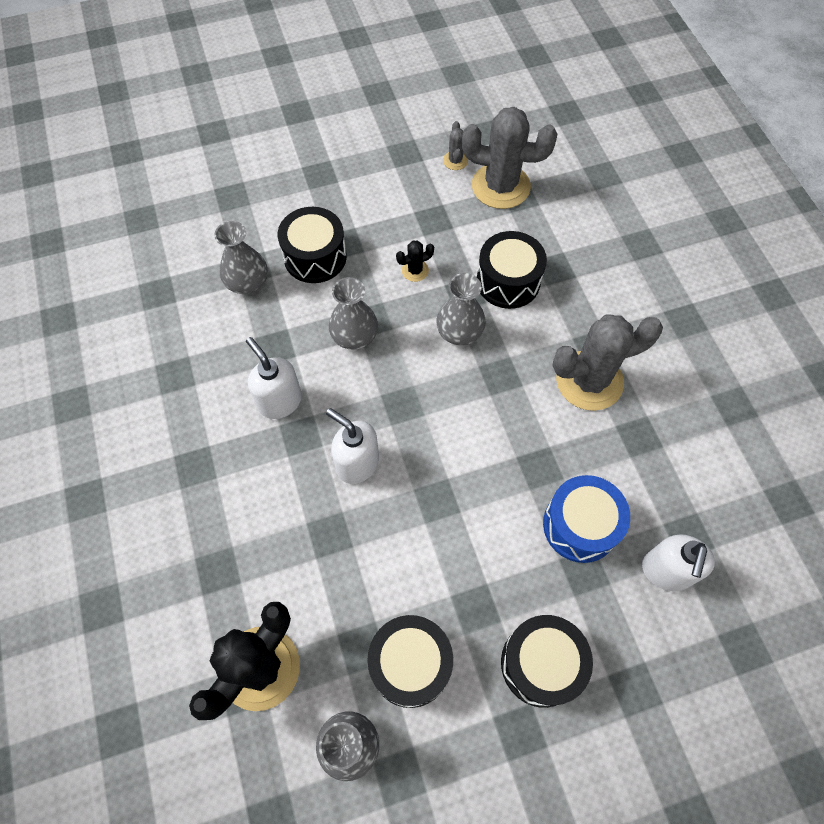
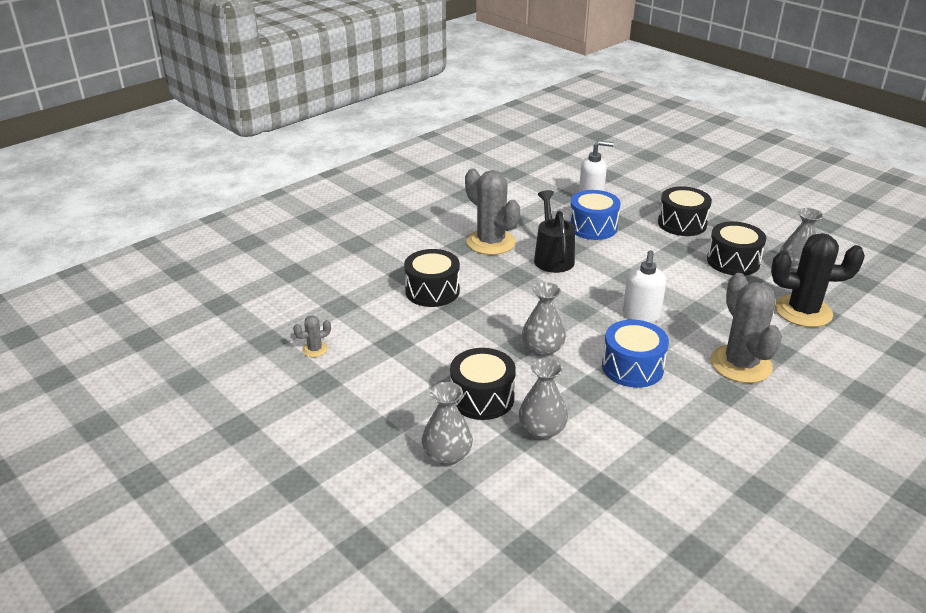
camera: 115 degrees left, 30 degrees down
(280, 401) = (632, 367): white soap dispenser -> blue drum
(415, 270) = (455, 337): black cactus -> none
(459, 332) = (496, 301): grey vase -> grey vase (447, 455)
(500, 186) = (333, 317): grey cactus -> grey cactus (740, 364)
(524, 434) = (552, 257): none -> black watering can

